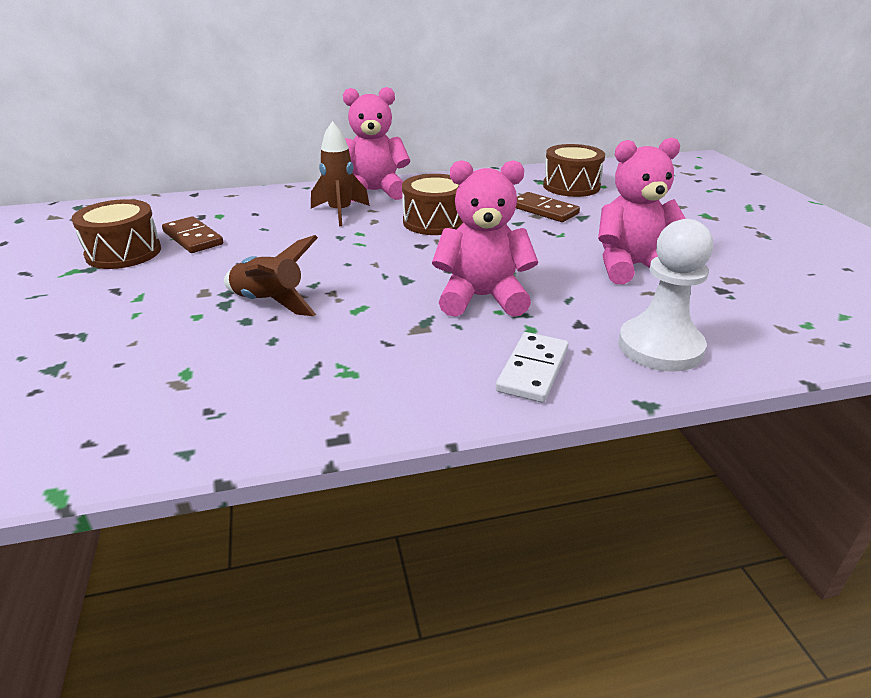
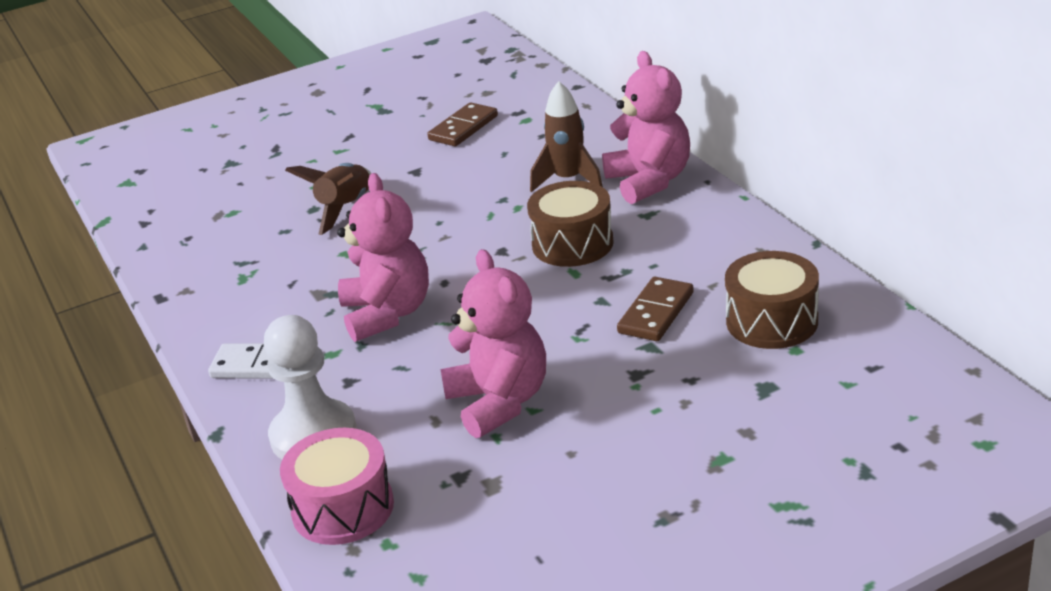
camera: 80 degrees right, 0 degrees up
(123, 253) = (418, 111): brown drum -> none
(765, 340) = (343, 508): none -> pink drum

